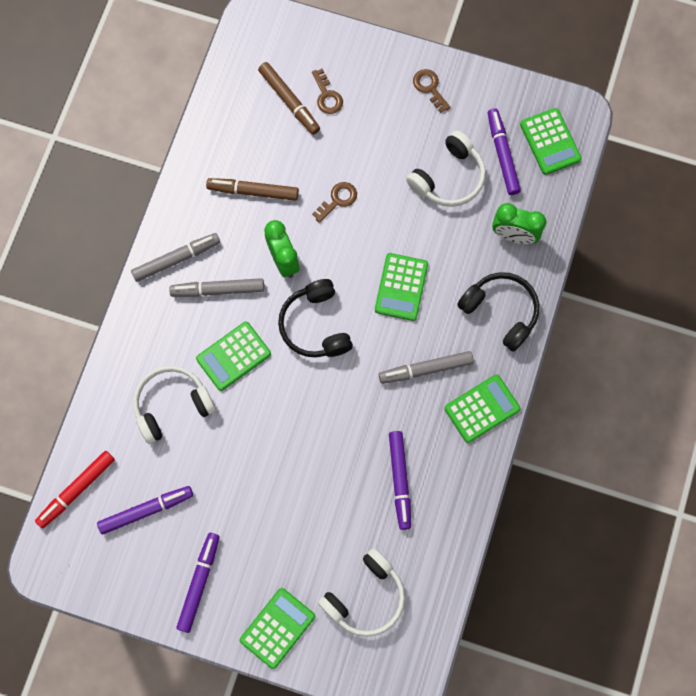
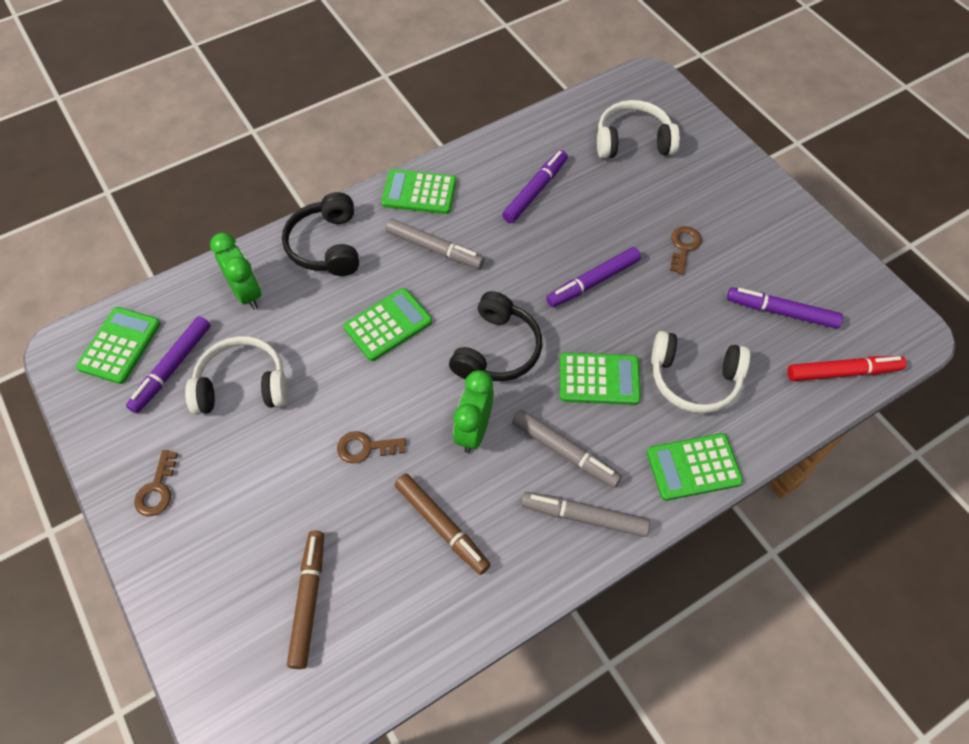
camera: 140 degrees left, 15 degrees down
(199, 583) = (768, 232): purple marker -> purple marker (593, 282)
(277, 628) = (722, 166): green calculator -> green calculator (693, 467)
(327, 96) = (264, 571): brown key -> brown key (683, 246)

